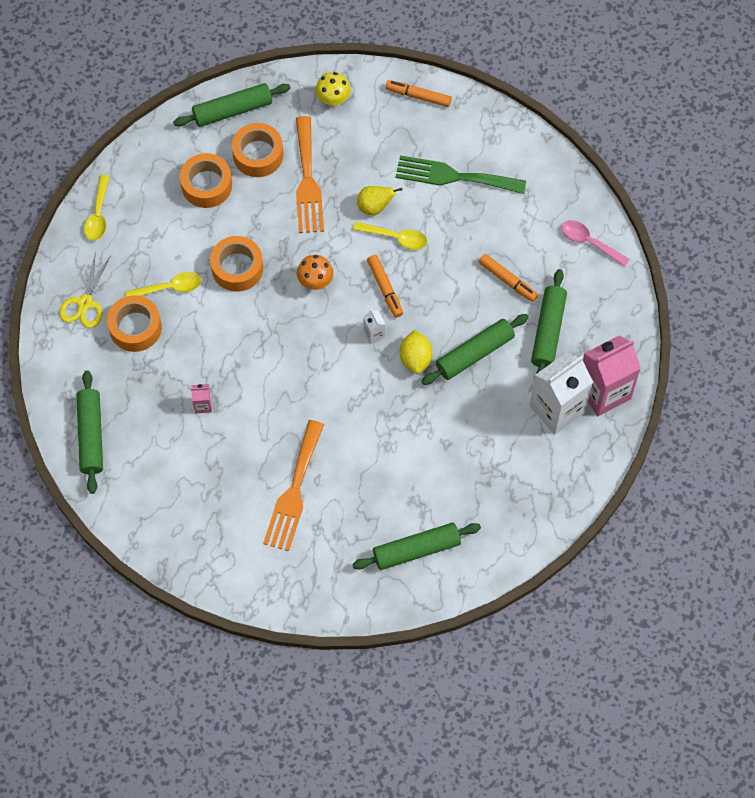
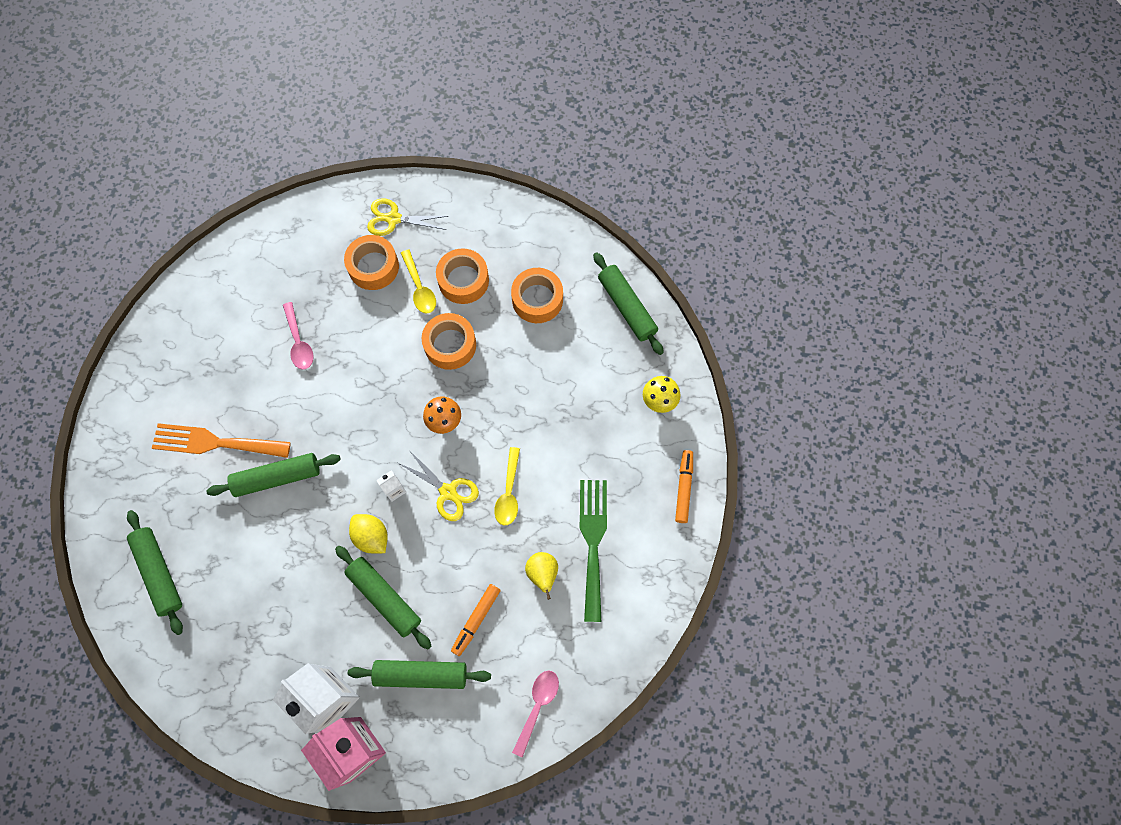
camera: 80 degrees right, 5 degrees up
(91, 435) = (259, 252): green rolling pin -> green rolling pin (277, 477)
(98, 214) = (488, 211): yellow spoon -> none
(203, 405) = (299, 342): pink carton -> pink spoon
(258, 155) = (581, 340): orange tape -> orange tape (463, 280)
(307, 180) = (560, 393): orange fork -> none
(374, 207) = (541, 465): yellow pear -> yellow pear (542, 573)
(385, 288) = (448, 492): orange marker -> yellow scissors
(415, 358) = (371, 536): yellow lemon -> yellow lemon turned 60 degrees clockwise

